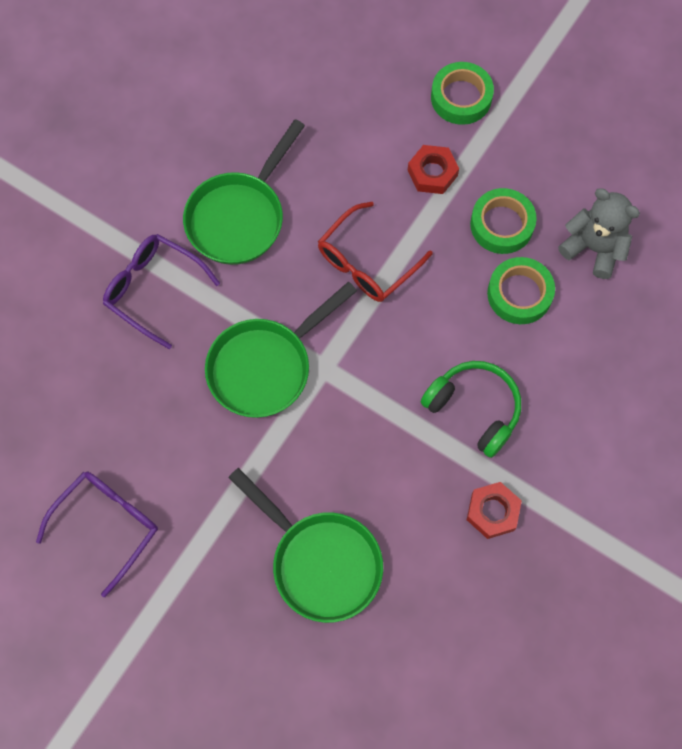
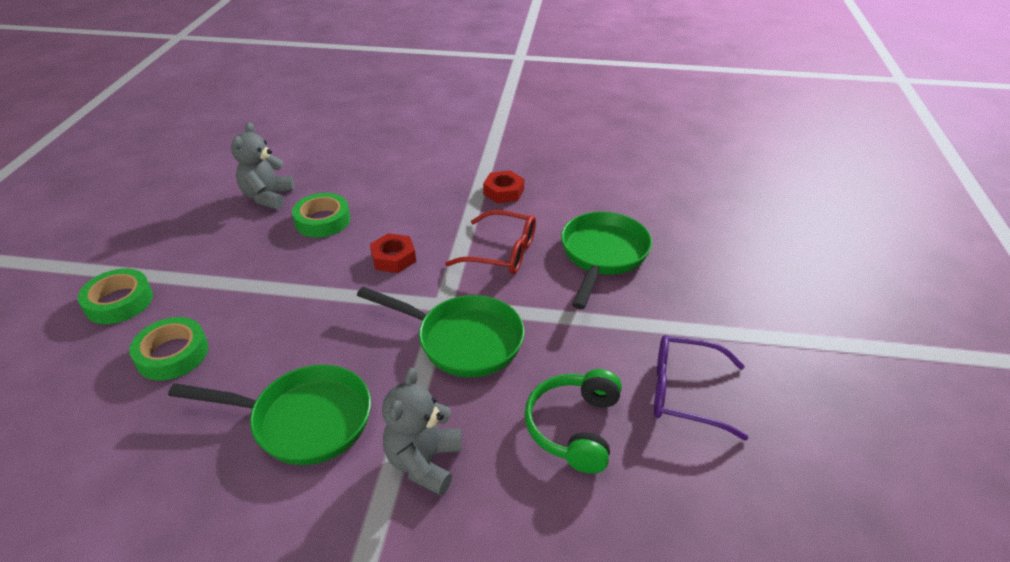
camera: 115 degrees left, 30 degrees down
(153, 290) = (424, 462): purple glasses -> grey teddy bear
(367, 262) = (325, 309): red glasses -> red glasses (502, 252)
(432, 173) = (213, 296): red nut -> red nut (393, 258)
(474, 409) = (432, 217): green headphones -> green headphones (574, 427)
(502, 225) = (259, 244): green tape -> green tape (172, 354)

